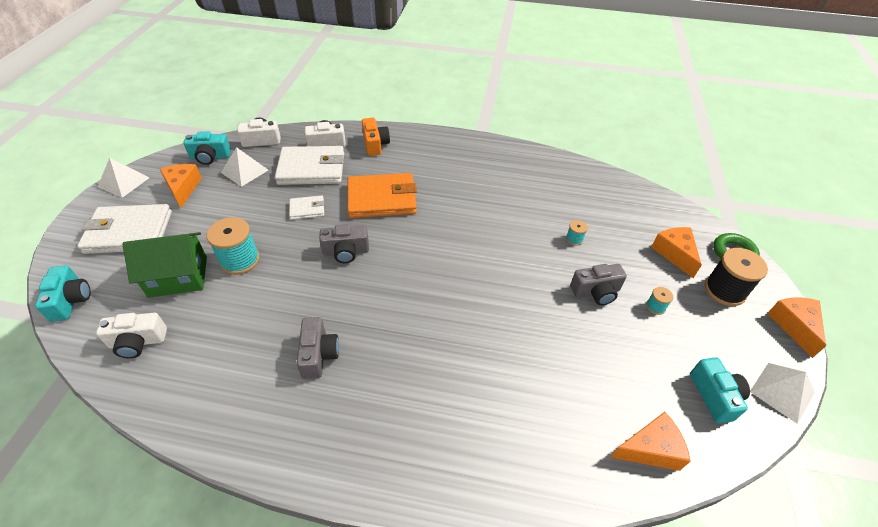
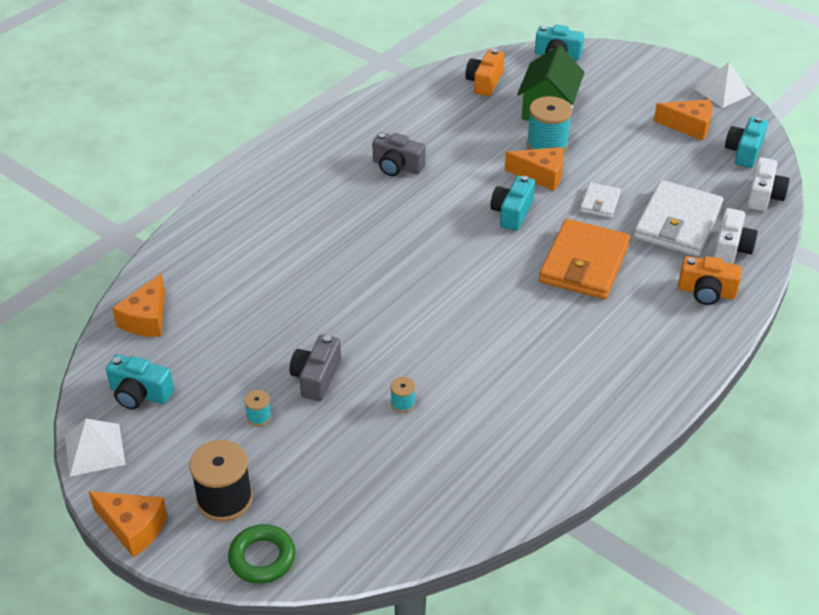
camera: 120 degrees right, 5 degrees down
(129, 232) = (632, 88): white wallet -> none
(138, 342) = (484, 82): white camera -> orange camera
(244, 171) = (700, 172): white pyramid -> none
(346, 252) = (512, 213): grey camera -> turquoise camera
(674, 254) = (309, 490): orange cheese -> orange cheese (541, 175)

